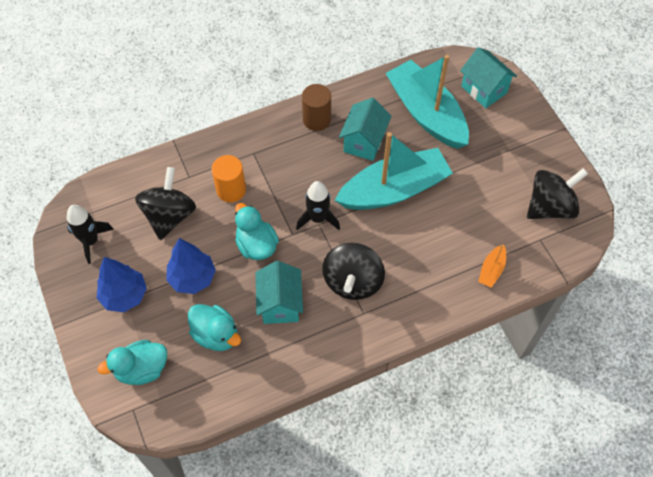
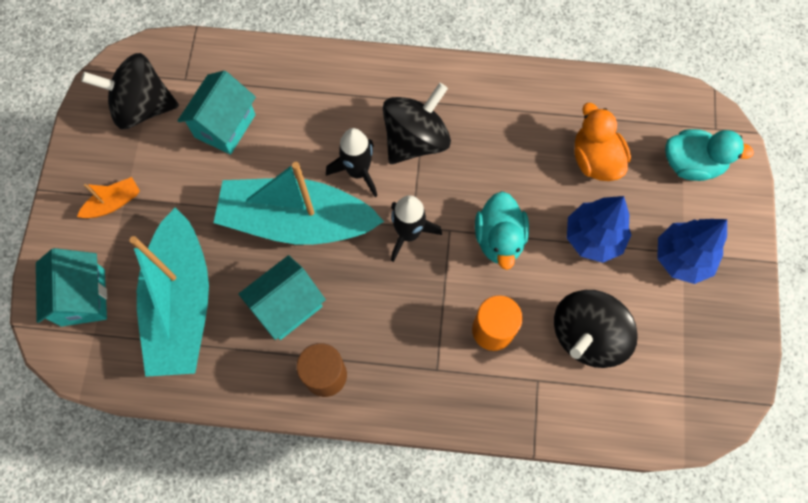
camera: 150 degrees left, 10 degrees up
(90, 241) = (700, 353): black rocket -> black rocket (358, 171)
(216, 335) = (595, 159): turquoise duck -> orange duck
(280, 304) = (508, 156): turquoise house -> turquoise house (225, 126)
(491, 270) = (261, 75): orange boat -> orange boat (113, 203)

